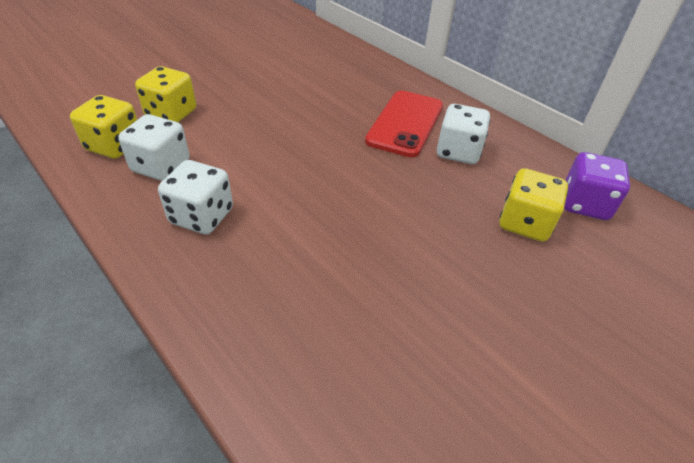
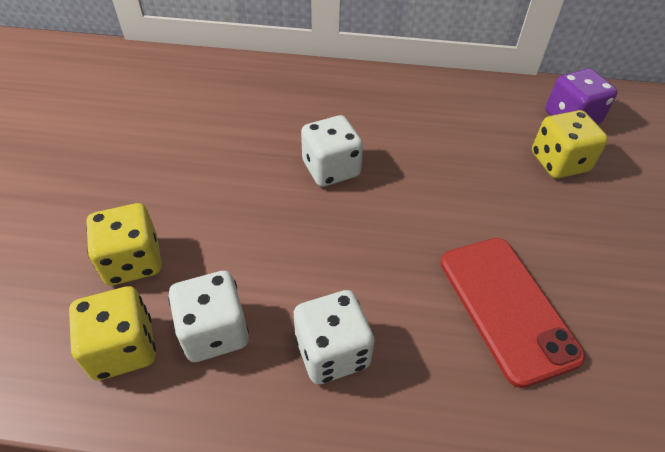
camera: 40 degrees left, 5 degrees up
(405, 123) = (371, 123): red phone -> red phone (506, 307)
(458, 152) = (444, 126): white dice -> white dice (331, 169)

